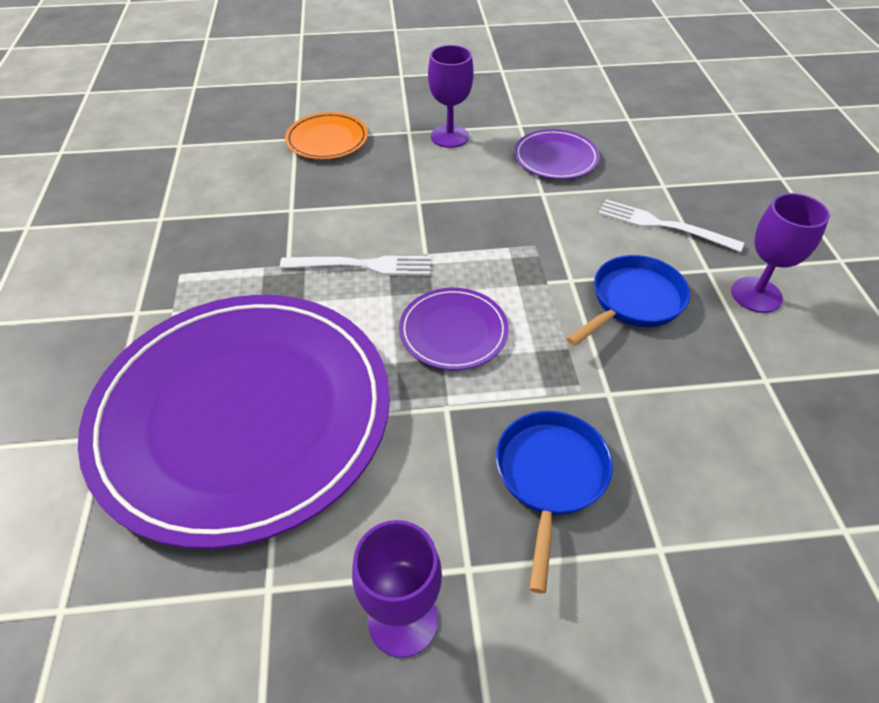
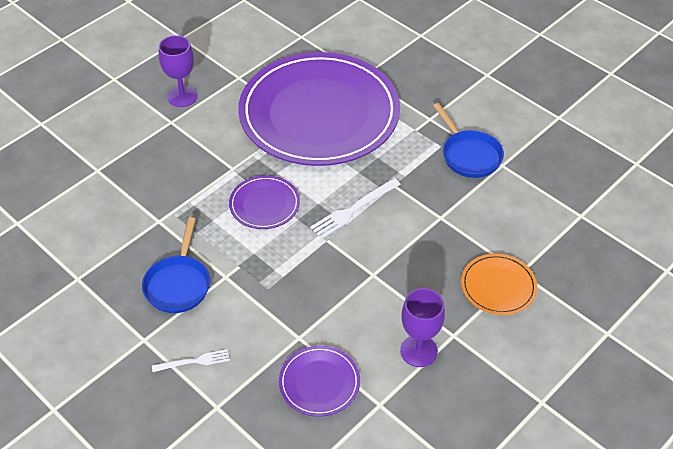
camera: 140 degrees right, 0 degrees up
(550, 477) = (162, 169): blue pan -> blue pan (469, 155)
(663, 226) = (194, 361): white fork -> white fork, size x0.64
(756, 295) = (104, 337): purple goblet -> none

